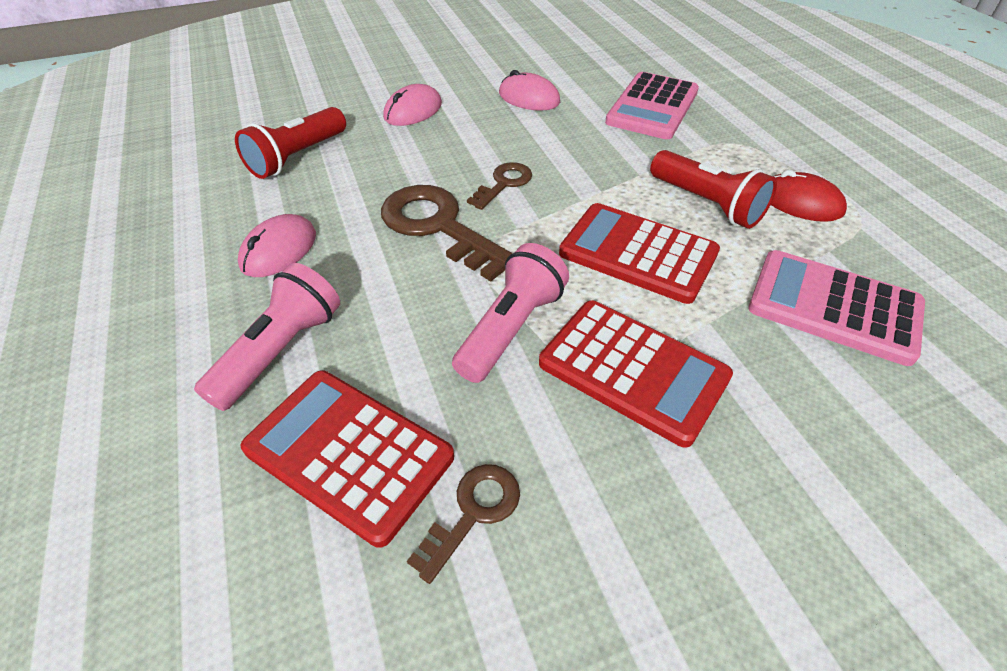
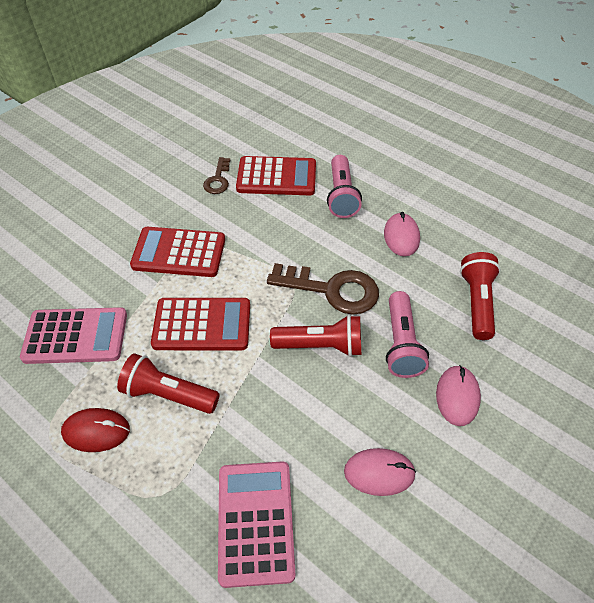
camera: 150 degrees right, 5 degrees up
(504, 183) = (320, 345): brown key -> red flashlight
(511, 328) = (248, 248): pink flashlight -> pink flashlight (401, 343)

